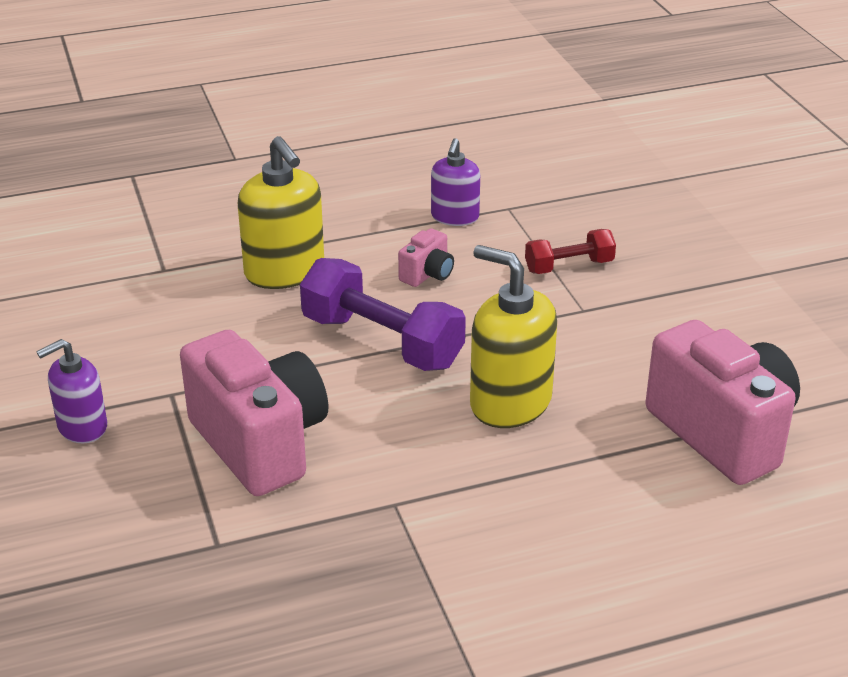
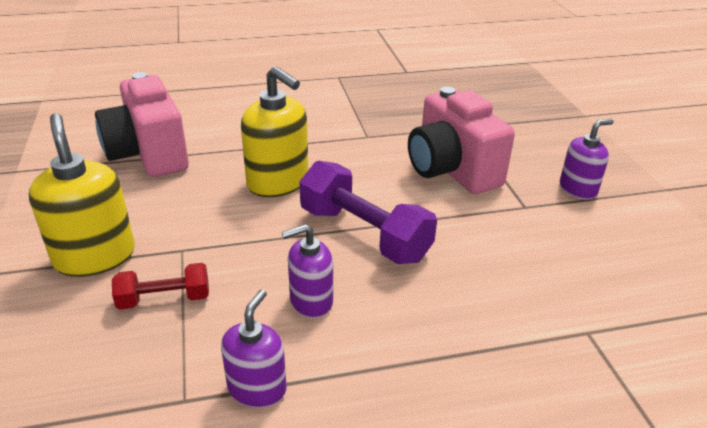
camera: 175 degrees left, 0 degrees up
(285, 272) = (457, 317): yellow soap dispenser -> yellow soap dispenser (95, 256)
(427, 274) = (311, 301): pink camera -> purple soap dispenser

